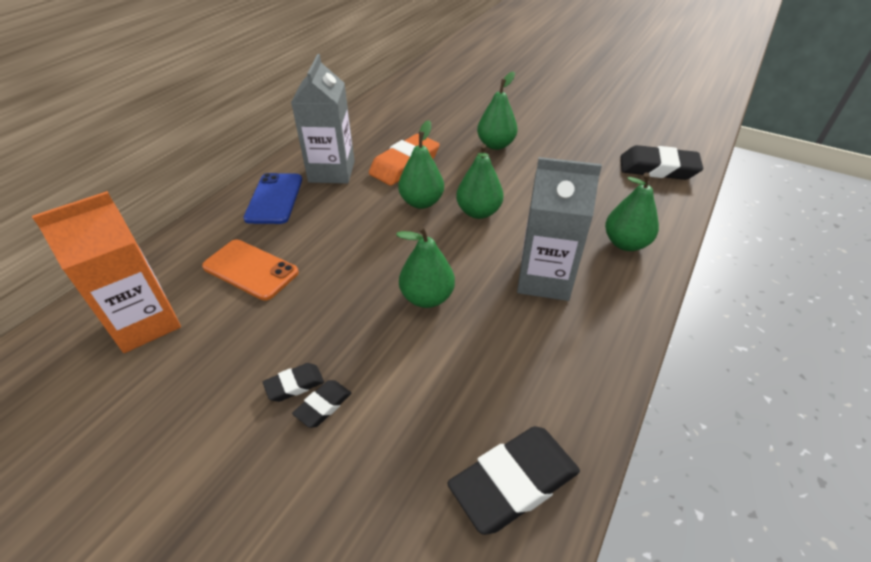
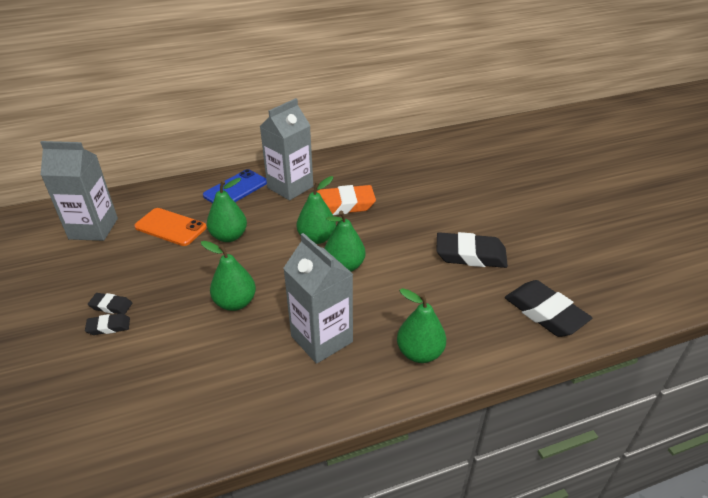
camera: 40 degrees right, 5 degrees down
(145, 323) = (93, 229): orange carton -> grey carton
(250, 270) = (170, 227): orange phone -> orange phone turned 45 degrees counterclockwise
(495, 145) = (429, 222): green pear -> green pear (229, 236)
(514, 482) = (136, 438): black eraser -> black eraser (470, 255)

